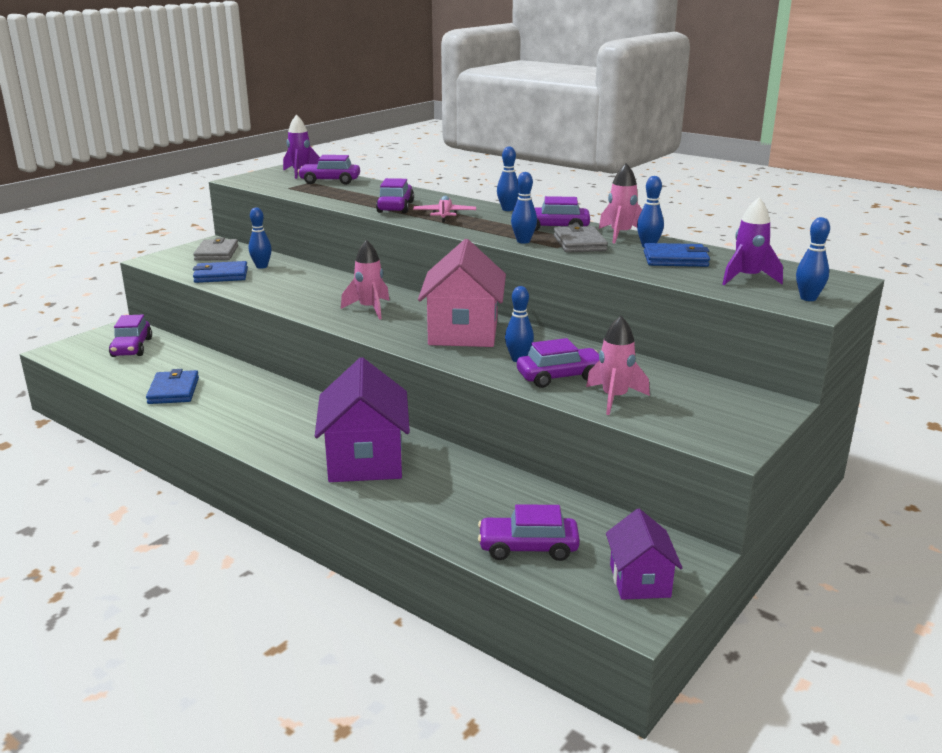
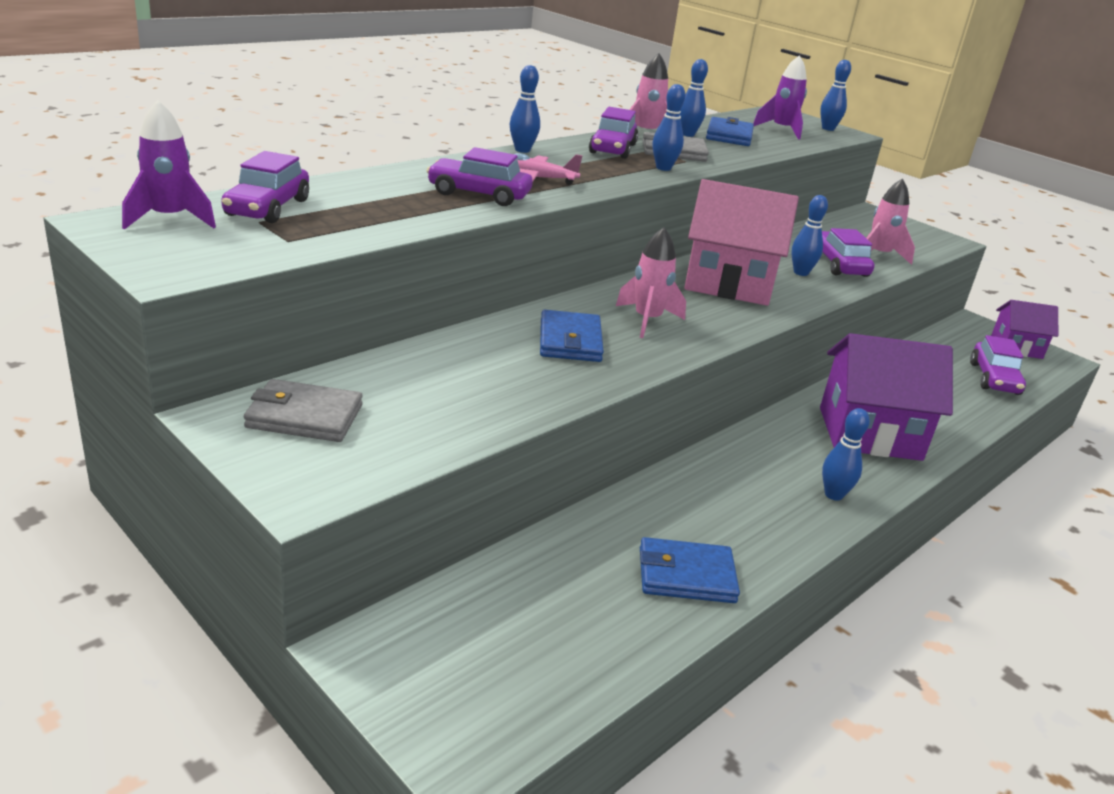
camera: 85 degrees left, 5 degrees up
(132, 347) = (482, 633): purple car -> none
(221, 275) = (453, 418): blue wallet -> blue wallet (570, 341)
(261, 266) = (420, 378): blue bowling pin -> blue bowling pin (833, 495)

